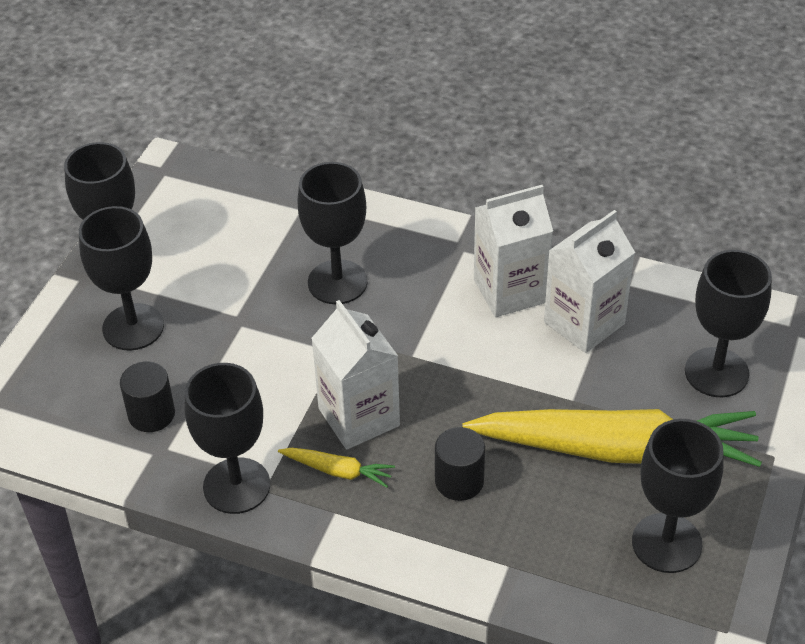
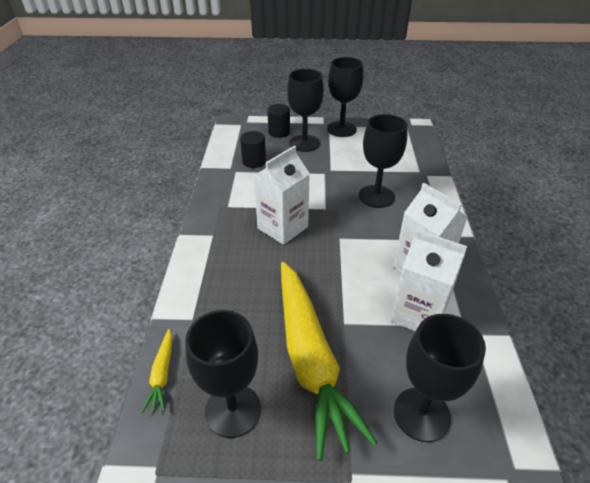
camera: 70 degrees right, 5 degrees down
(236, 486) = (219, 197): black goblet -> none
(337, 471) = (241, 229): yellow carrot -> yellow carrot (162, 374)
(459, 481) = (251, 280): black cylinder -> black cylinder (279, 132)

